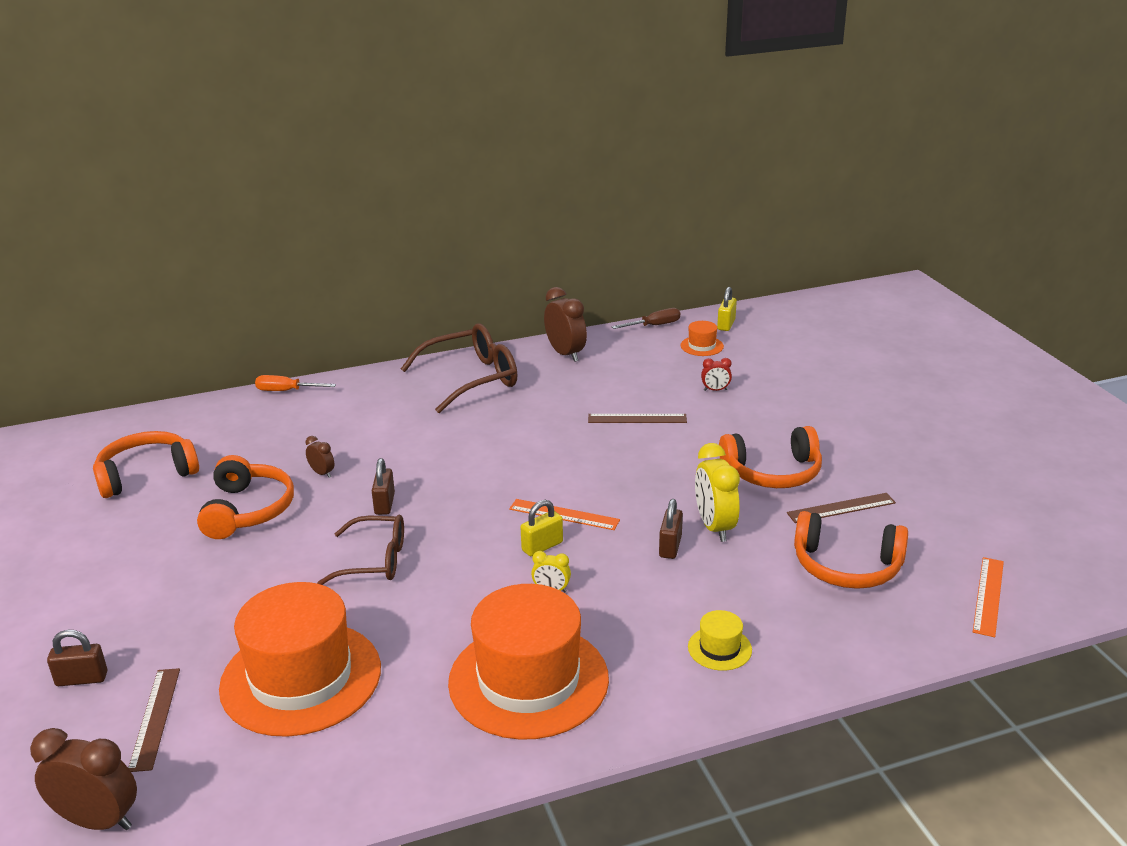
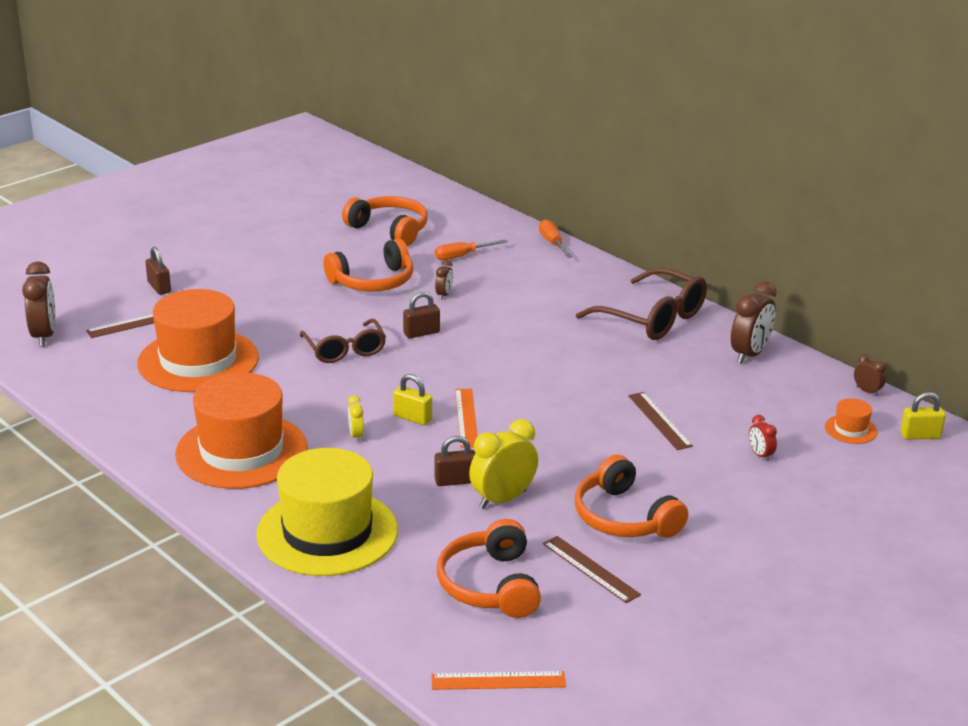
camera: 65 degrees right, 0 degrees up
(255, 444) = (462, 256): none -> orange screwdriver
(654, 325) = (867, 391): brown screwdriver -> brown clock
(719, 648) = (327, 532): yellow hat -> yellow hat, size x2.44

